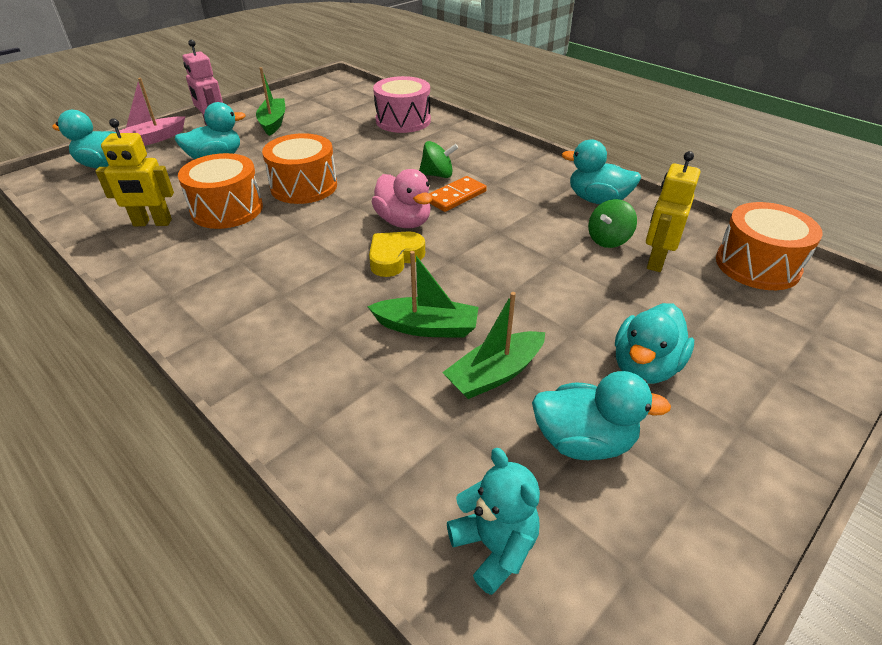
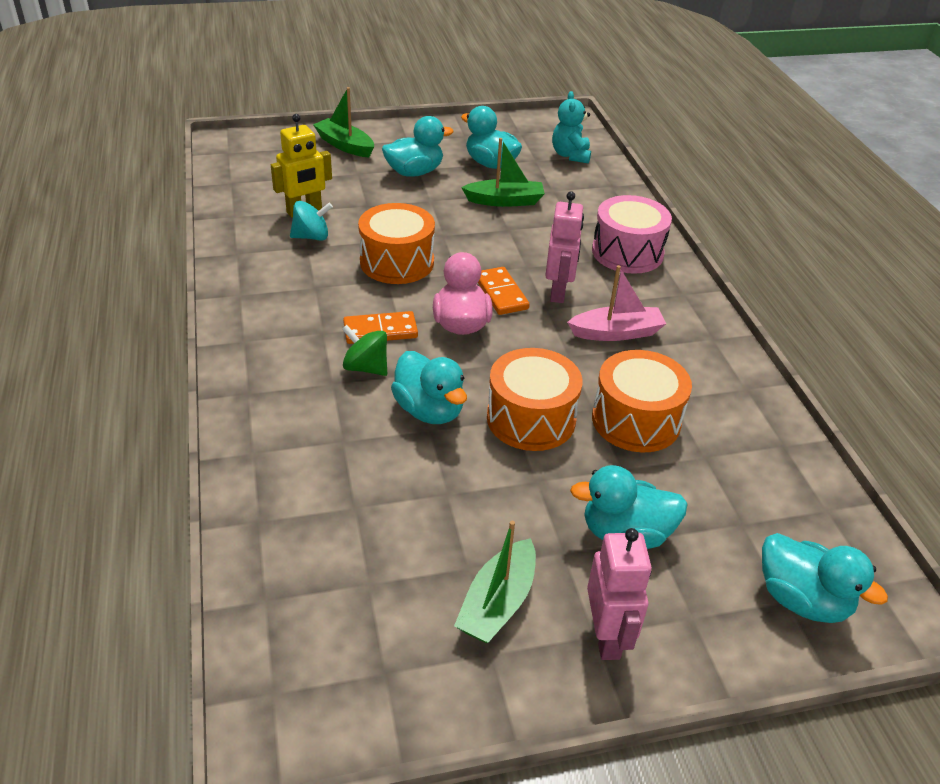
camera: 150 degrees left, 0 degrees up
(152, 140) = (724, 650): pink boat -> pink boat (616, 333)
(152, 223) = (726, 435): yellow robot -> none
(343, 280) = (558, 292): none -> pink robot
(394, 258) = (501, 293): yellow heart -> orange domino
(403, 121) = (294, 499): pink drum -> pink drum (627, 252)
(427, 327) = (522, 238): green boat -> green boat (345, 145)
(597, 200) = (258, 270): turquoise duck -> turquoise duck (429, 410)
(608, 240) = (311, 237): green spinning top -> turquoise spinning top
(757, 265) = (244, 182): orange drum -> orange drum (397, 262)

